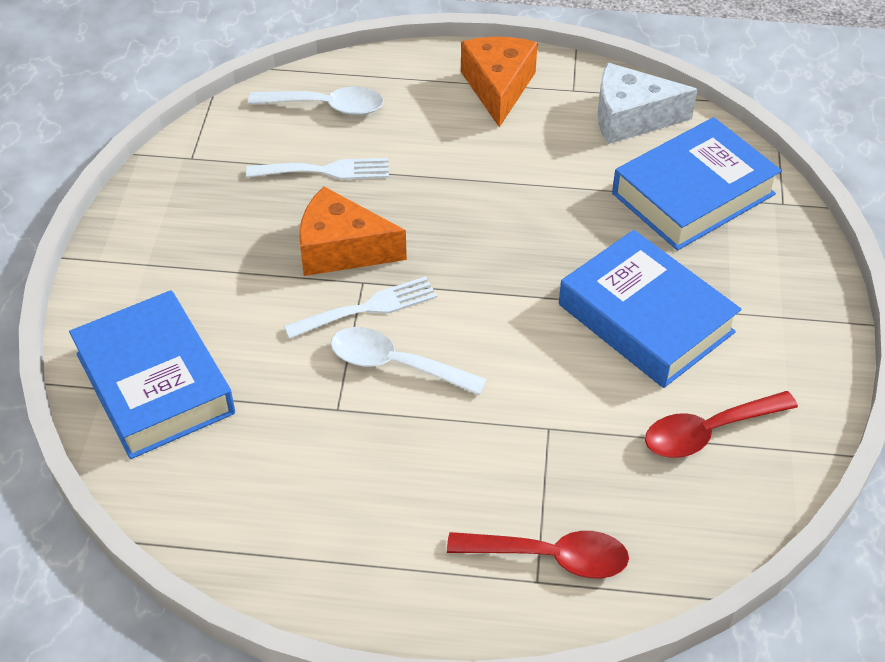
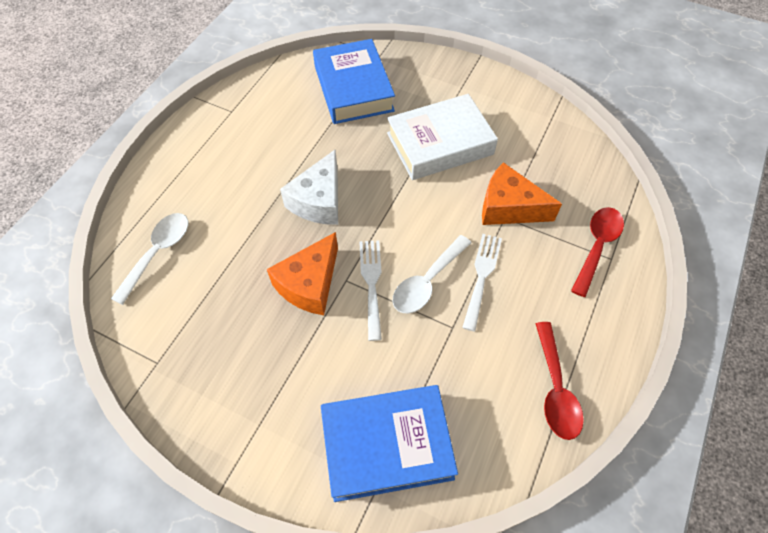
camera: 70 degrees left, 10 degrees up
(325, 171) = (226, 272): white fork -> white fork (482, 276)
(498, 87) = (204, 147): orange cheese -> orange cheese (509, 207)
(631, 118) = (274, 93): white cheese -> white cheese (319, 201)
(646, 318) = (440, 143): blue book -> white book
(708, 432) = (530, 146): red spoon -> red spoon (555, 389)

